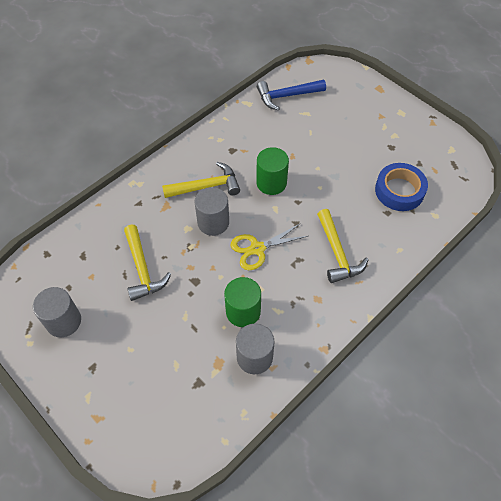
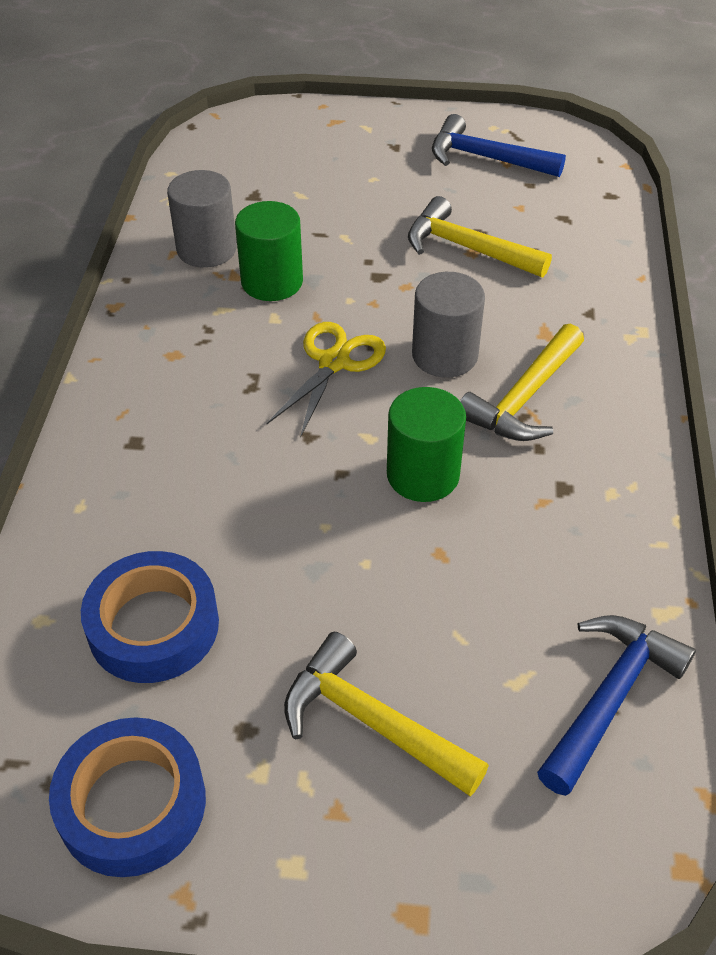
camera: 140 degrees right, 10 degrees down
(63, 321) = (485, 158): grey cylinder -> blue hammer
(337, 253) = (193, 433): yellow hammer -> yellow hammer (371, 721)
(434, 148) = (132, 804): none -> blue tape

